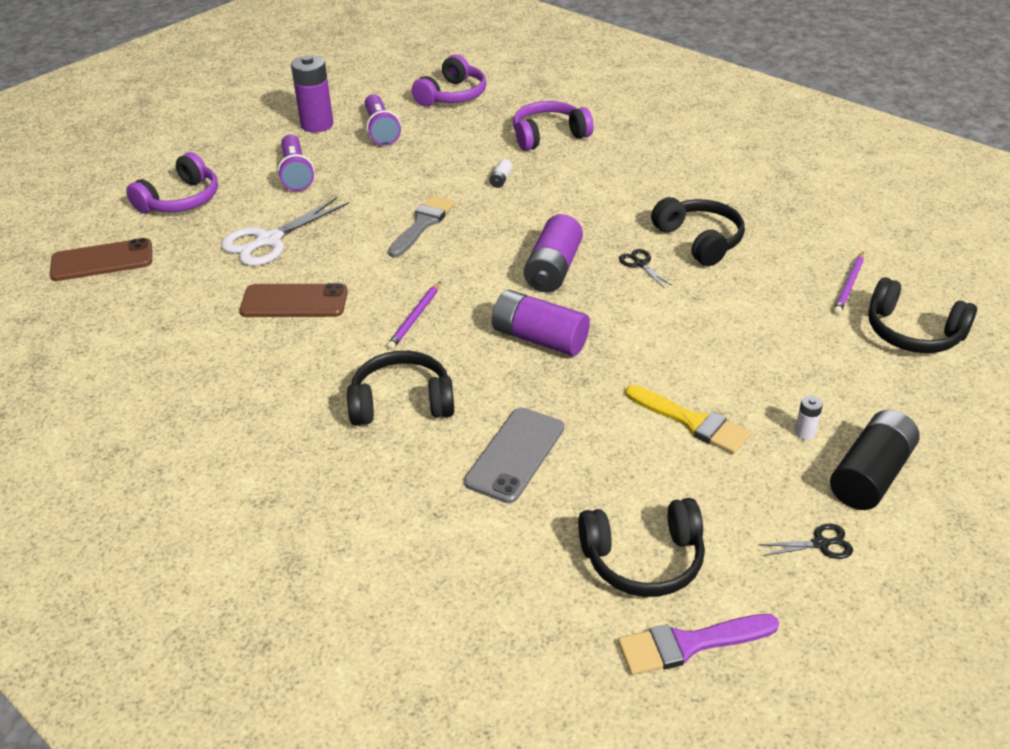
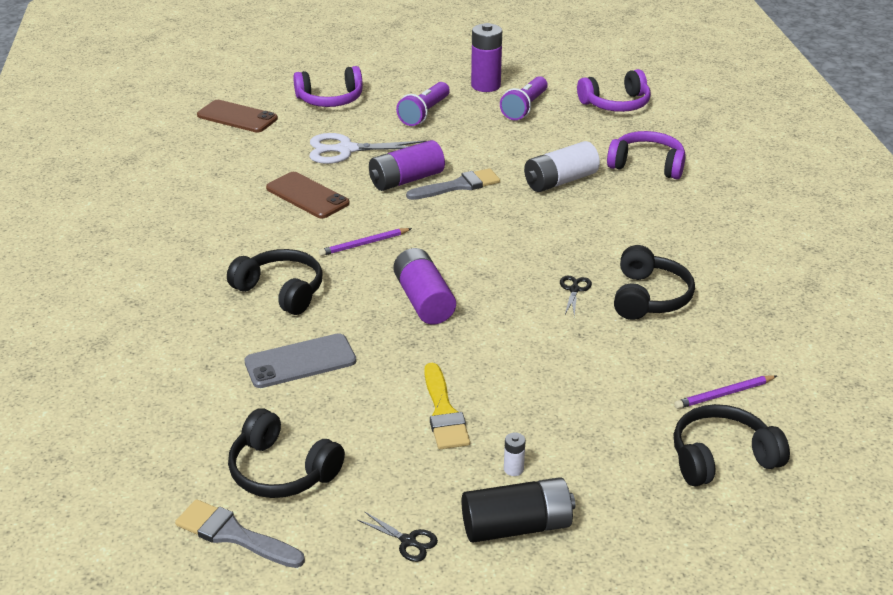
camera: 40 degrees right, 5 degrees down
(501, 180) = (560, 181): white battery -> white battery, size x2.33
(553, 269) = (503, 260): purple battery -> purple battery (406, 180)
(689, 644) = (234, 535): purple brush -> grey brush
(912, 333) = (721, 457): black headphones -> black headphones turned 90 degrees clockwise

